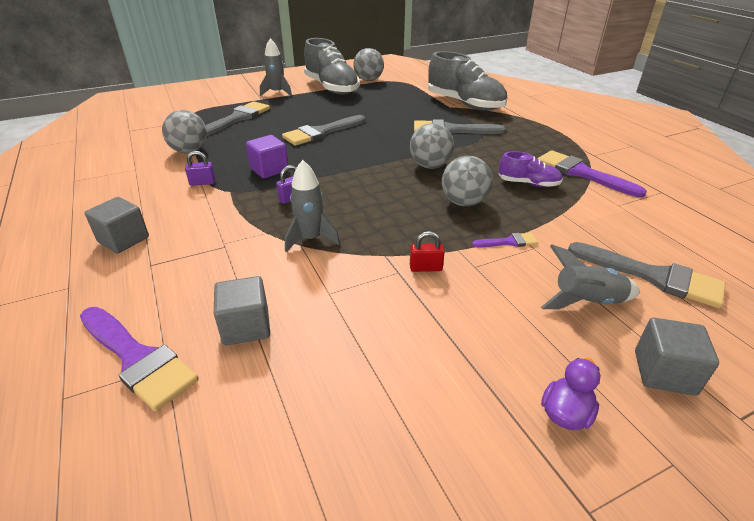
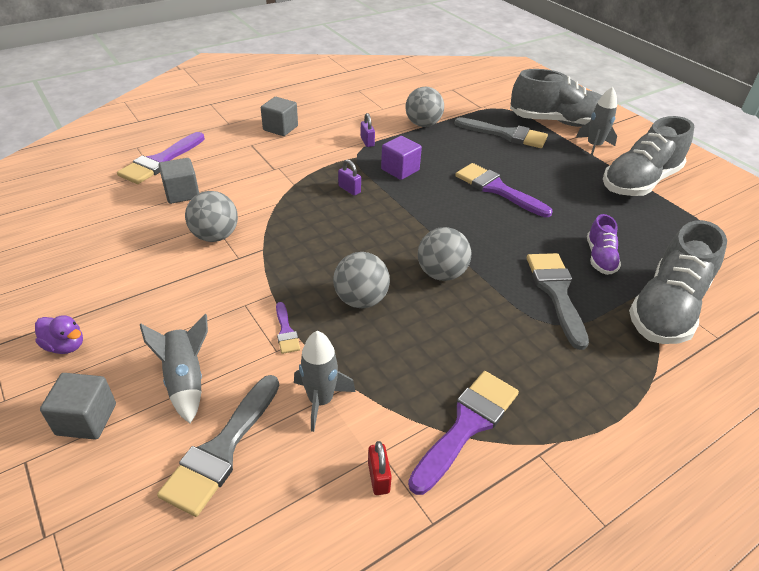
camera: 80 degrees right, 5 degrees up
(231, 98) = (557, 122): none -> grey shoe
(310, 239) = (285, 207): grey rocket -> grey rocket (320, 400)
(321, 132) = (497, 189): grey brush -> purple brush
(368, 80) = (696, 209): grey ball -> grey ball (215, 236)
(425, 268) = (243, 273): red padlock -> red padlock (378, 477)
(528, 183) = (419, 360): purple shoe -> purple shoe (600, 257)

